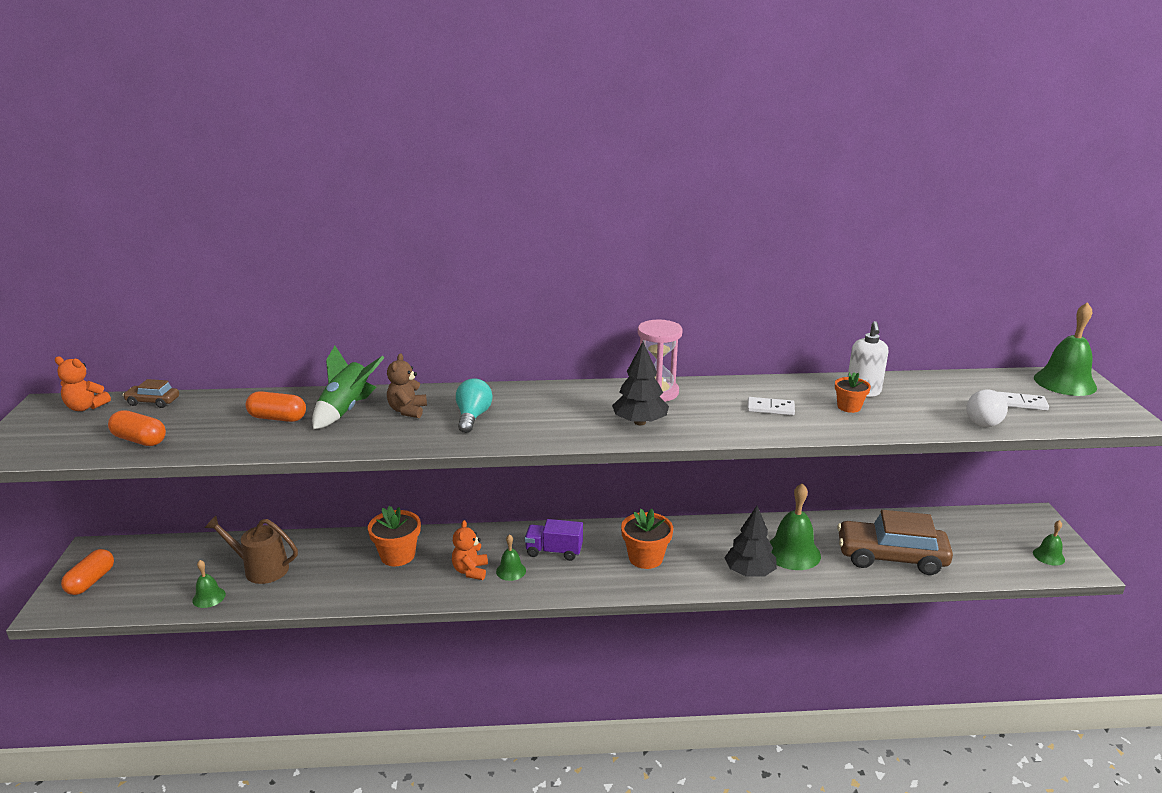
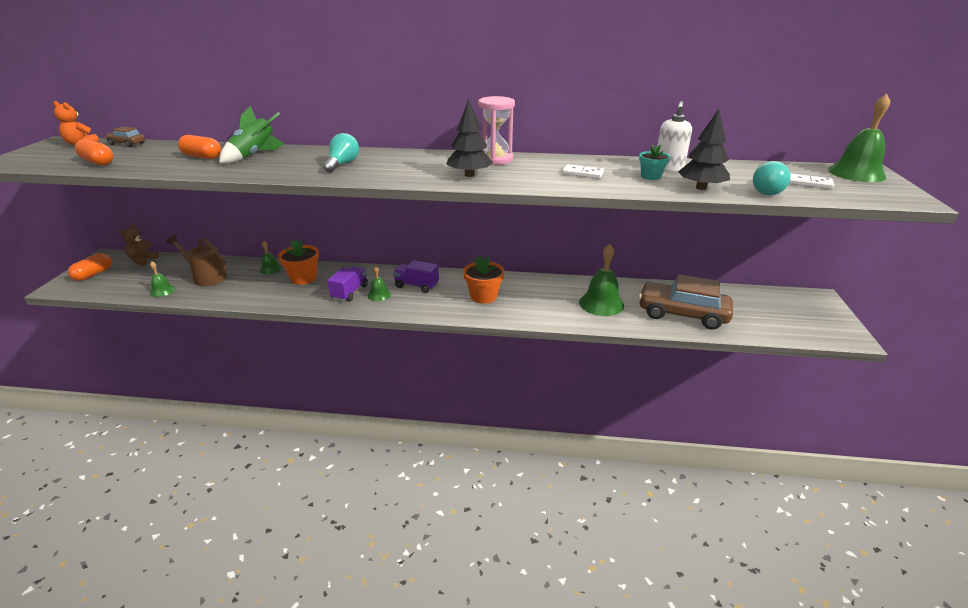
camera: 10 degrees right, 5 degrees up
(407, 410) = (297, 158): brown teddy bear -> brown teddy bear (143, 260)
(470, 571) = (350, 292): orange teddy bear -> purple truck
(749, 572) = (561, 313): black tree -> black tree (701, 188)
(849, 407) = (651, 176): orange flower pot -> turquoise flower pot
(981, 420) = (767, 191): white light bulb -> turquoise light bulb
(1048, 556) = (822, 326): green bell -> green bell (270, 269)

